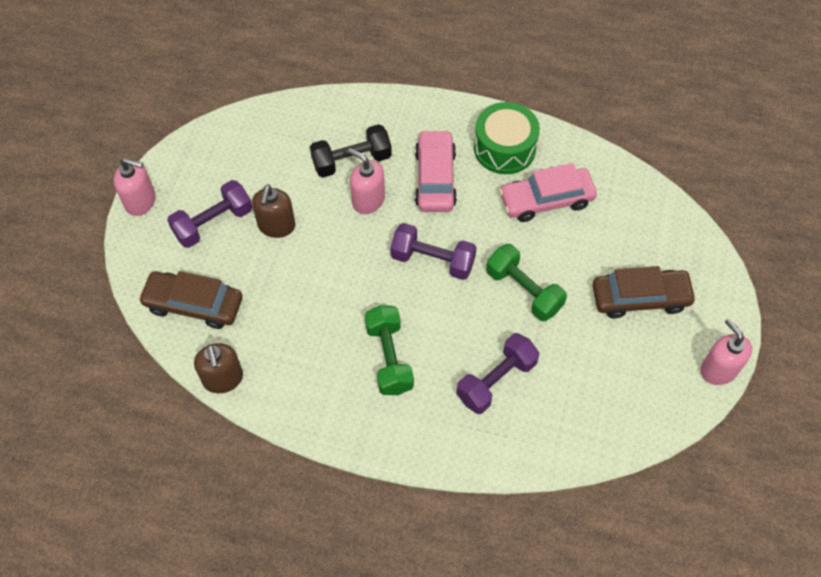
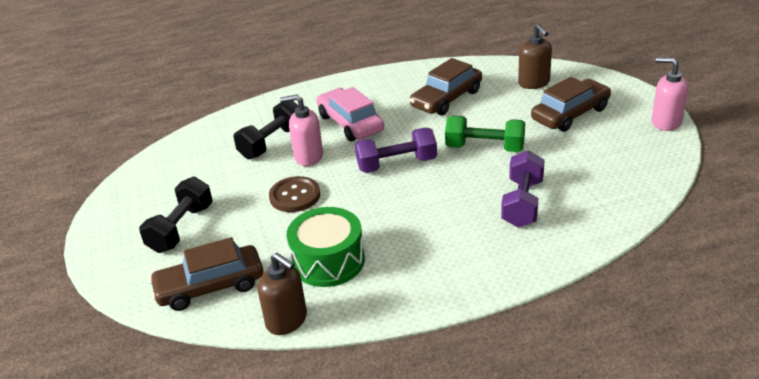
camera: 30 degrees left, 25 degrees down
(141, 201) = (95, 247): pink soap dispenser -> none
(213, 223) = (181, 228): purple dumbbell -> black dumbbell
(276, 226) = (243, 204): brown soap dispenser -> brown soap dispenser (534, 83)
(323, 243) = (295, 196): none -> brown button
(389, 358) = (423, 233): green dumbbell -> none
(504, 148) = (386, 88): green drum -> green drum (328, 261)
(546, 200) = (446, 99): pink car -> brown car

